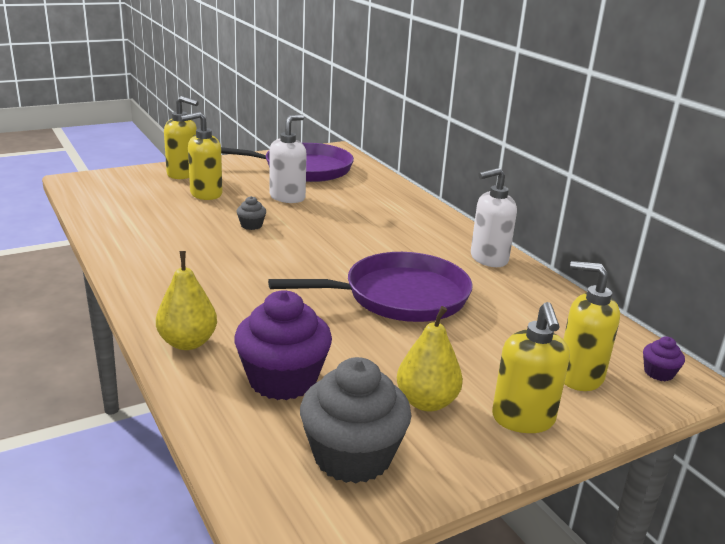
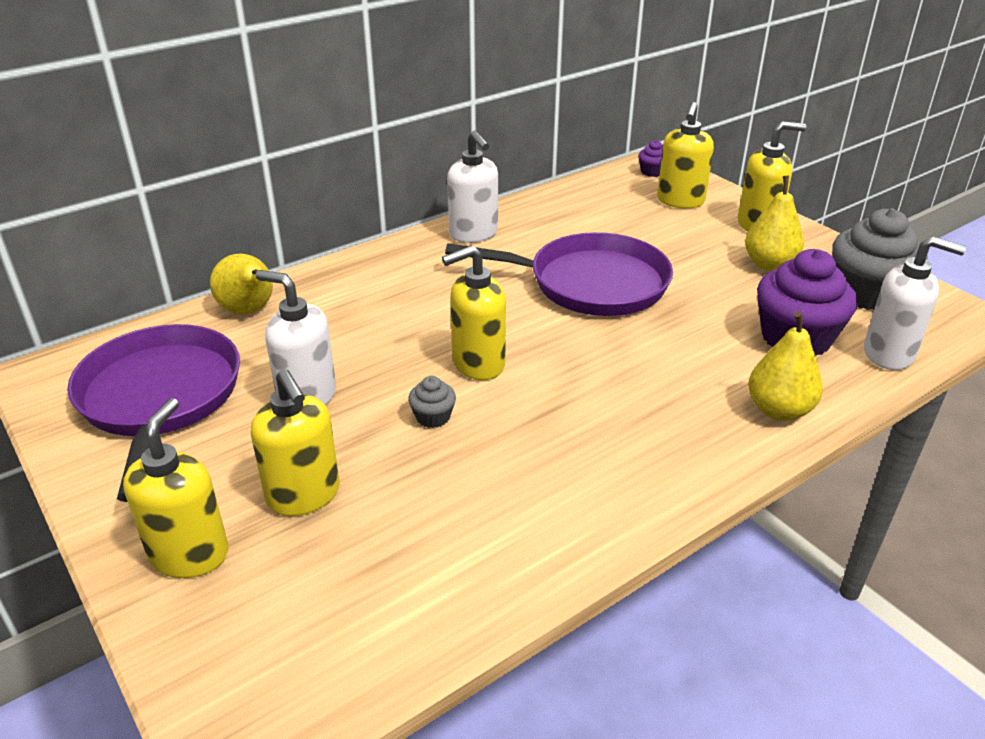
camera: 95 degrees left, 10 degrees up
(233, 430) = (889, 354): none -> white soap dispenser
(300, 242) = (478, 364): none -> yellow soap dispenser
(383, 187) = (249, 311): none -> yellow pear
(400, 296) = (591, 283): purple pan -> purple pan turned 120 degrees clockwise

